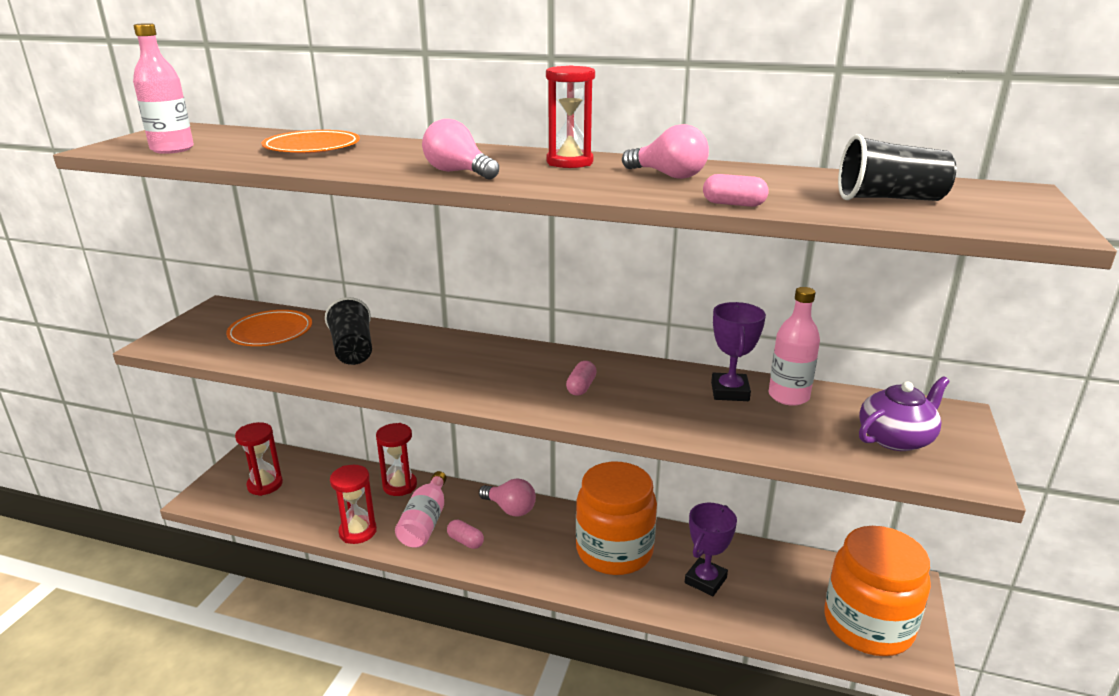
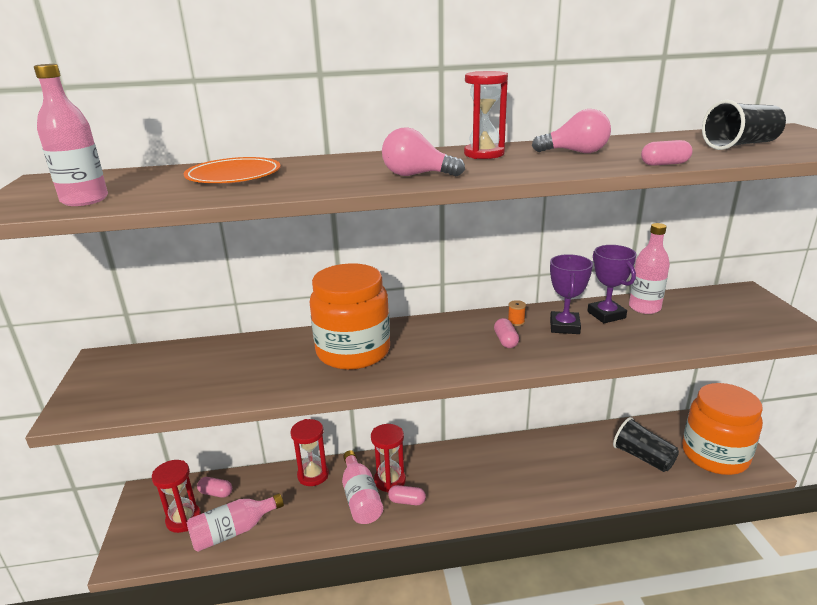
camera: 25 degrees left, 0 degrees up
(270, 332) = (185, 368): orange plate -> none
(295, 510) = (233, 531): none -> pink bottle
(307, 472) = (216, 493): none -> pink capsule
(353, 350) = (284, 363): black cup -> black cup (643, 457)
(358, 531) = (309, 528): red hourglass -> red hourglass (390, 480)
(510, 509) = (420, 462): pink light bulb -> none
(614, 551) = (522, 466): orange jar -> orange jar (353, 351)
(616, 372) = (516, 322): none -> orange spool
(705, 580) = (598, 464): purple trophy -> purple trophy (564, 326)
(896, 438) = (735, 317): purple teapot -> none

